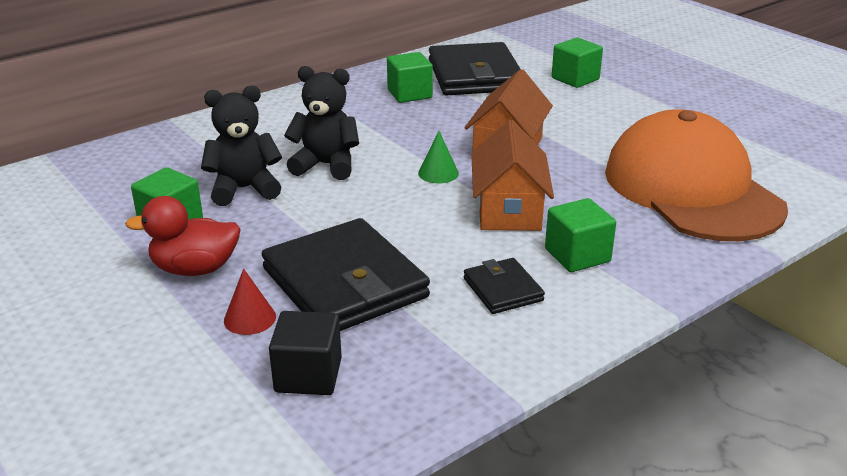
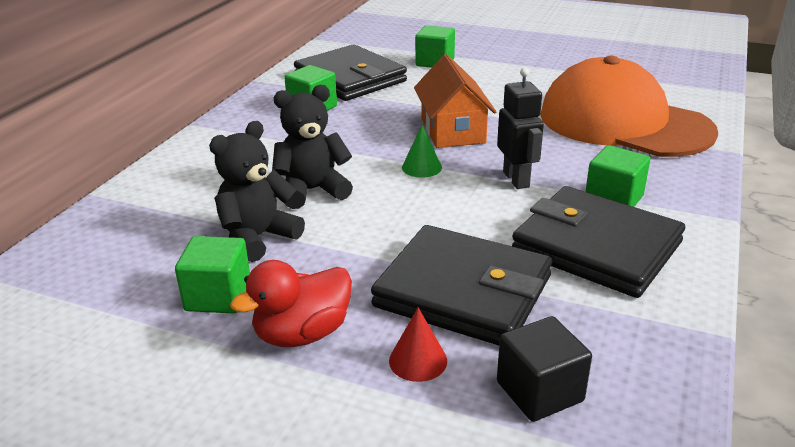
camera: 30 degrees left, 0 degrees up
(503, 289) = (596, 247): black wallet -> black wallet, size x2.06
(509, 209) = (516, 179): orange house -> black robot

